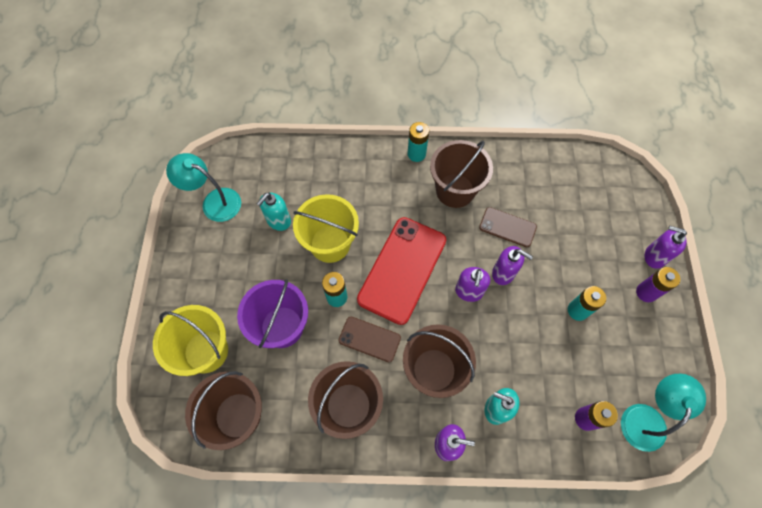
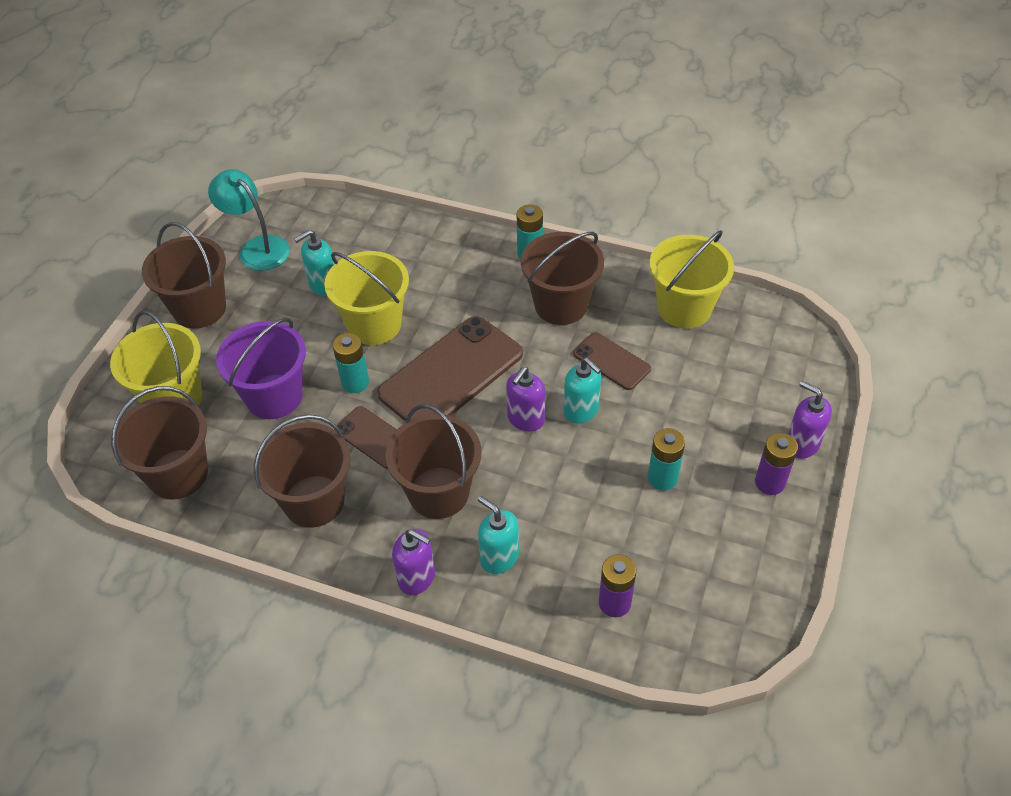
camera: 20 degrees right, 15 degrees down
(192, 267) = (199, 308): none -> brown bucket
(402, 269) = (451, 374): red phone -> brown phone
(503, 273) = (581, 411): purple soap dispenser -> turquoise soap dispenser
(538, 170) = (684, 308): none -> yellow bucket
(646, 417) = (700, 626): turquoise lamp -> none

